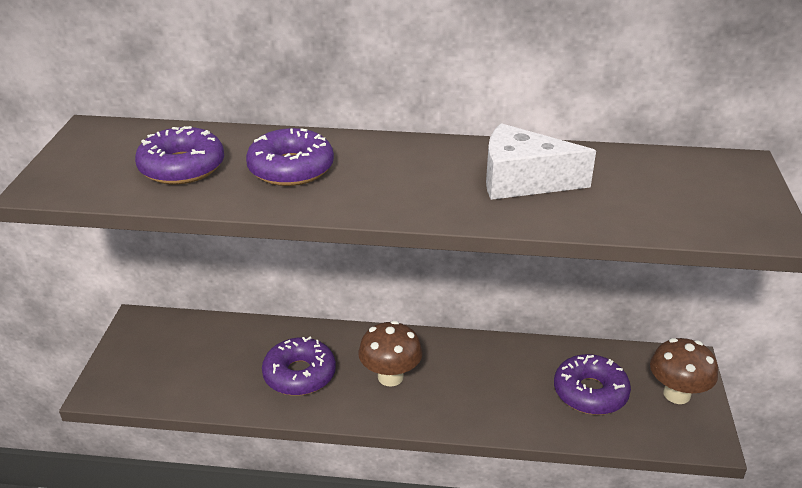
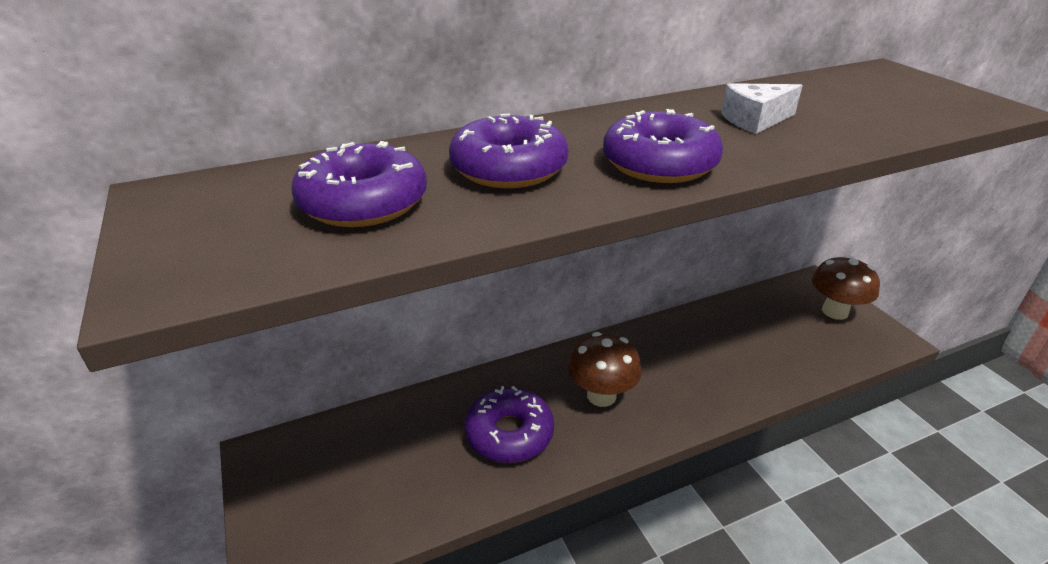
camera: 30 degrees left, 0 degrees up
(522, 181) = (755, 120): white cheese -> white cheese, size x0.64
(590, 393) = (776, 337): purple donut -> purple donut (659, 163)

